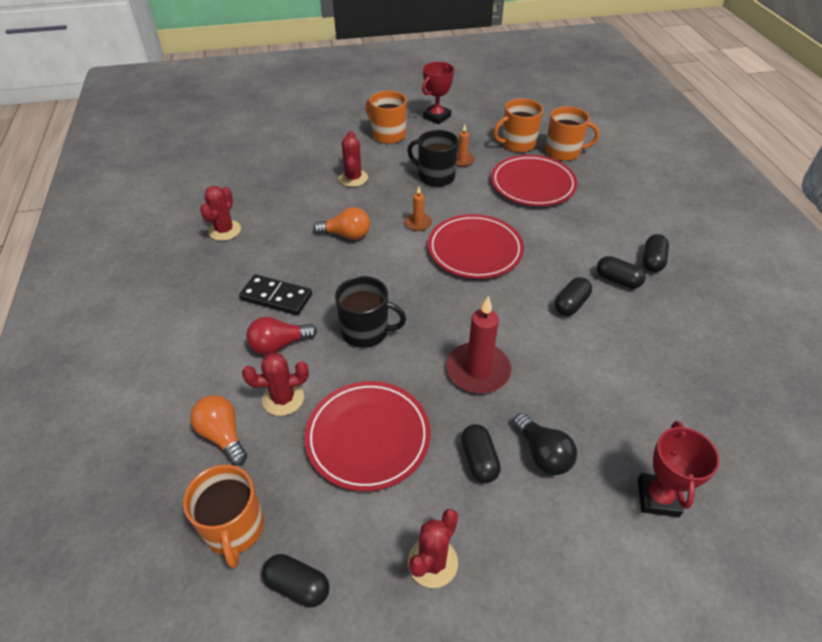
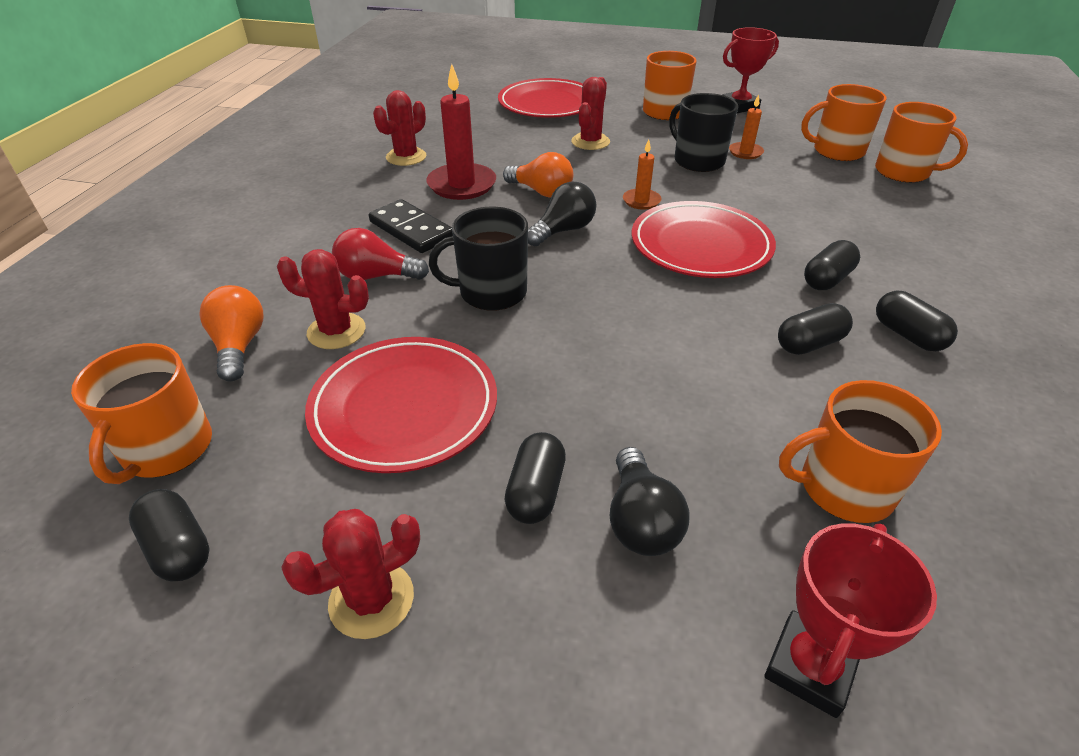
camera: 25 degrees right, 5 degrees down
(366, 331) = (491, 292): black mug -> black mug turned 135 degrees clockwise
(382, 265) = (563, 230): none -> black light bulb
(478, 370) = (611, 380): red candle -> red candle (462, 185)
(532, 184) = (833, 196): red plate -> red plate (548, 104)
(629, 392) = (844, 488): none -> orange mug
(652, 261) = (985, 327): black capsule -> black capsule (827, 279)

